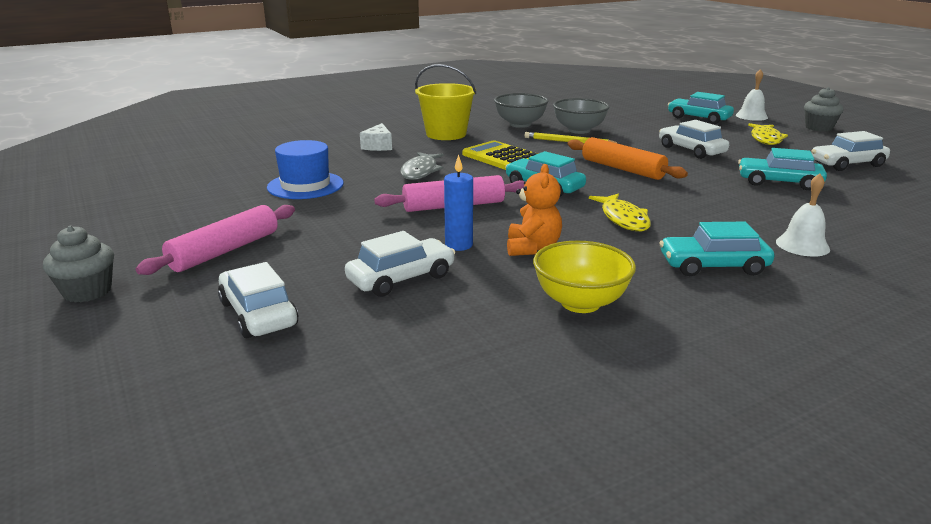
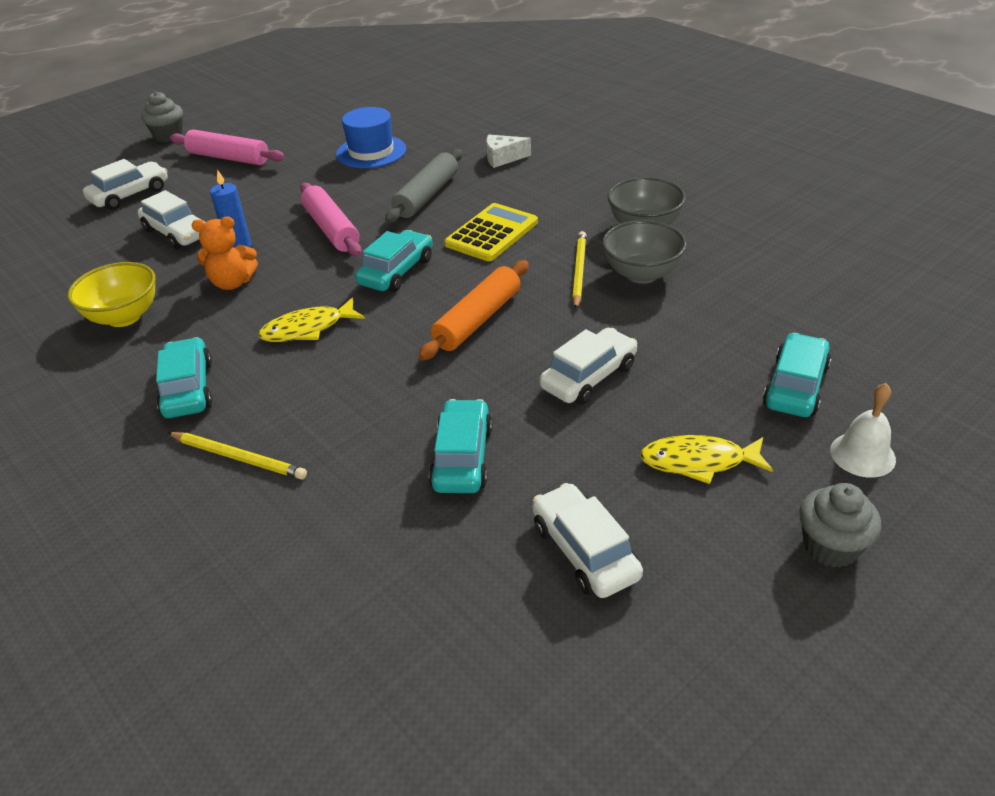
camera: 80 degrees right, 15 degrees up
(420, 171) = (426, 195): grey fish -> grey rolling pin
(446, 134) = (568, 186): yellow bucket -> none
(802, 245) = (239, 457): white bell -> yellow pencil

